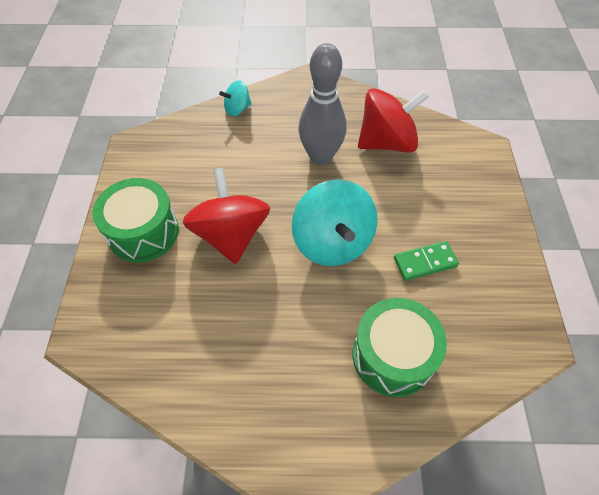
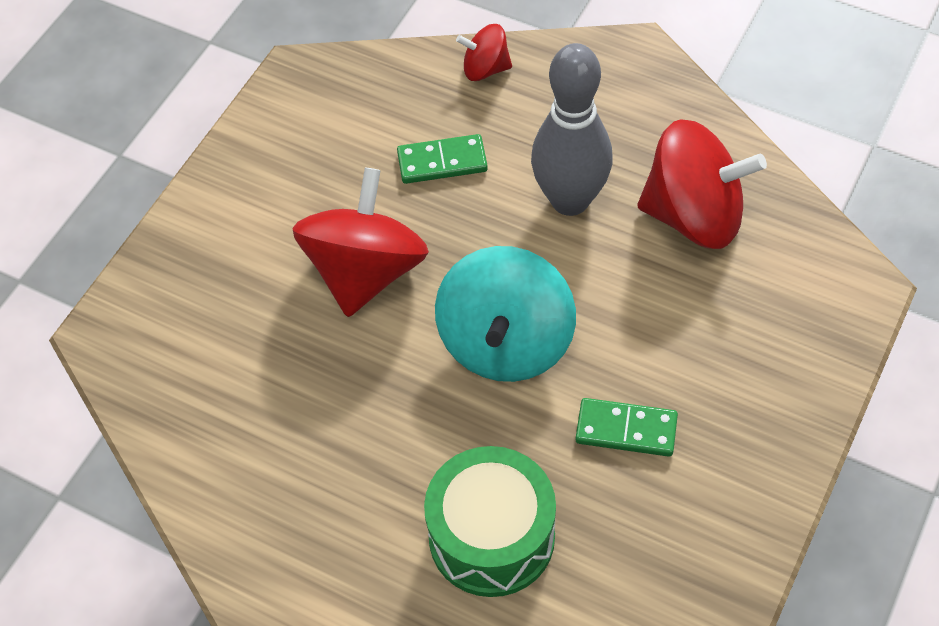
camera: 30 degrees right, 0 degrees up
(143, 232) = (247, 219): green drum -> none
(237, 109) = (485, 69): turquoise spinning top -> red spinning top
(241, 162) = (442, 162): none -> green domino

